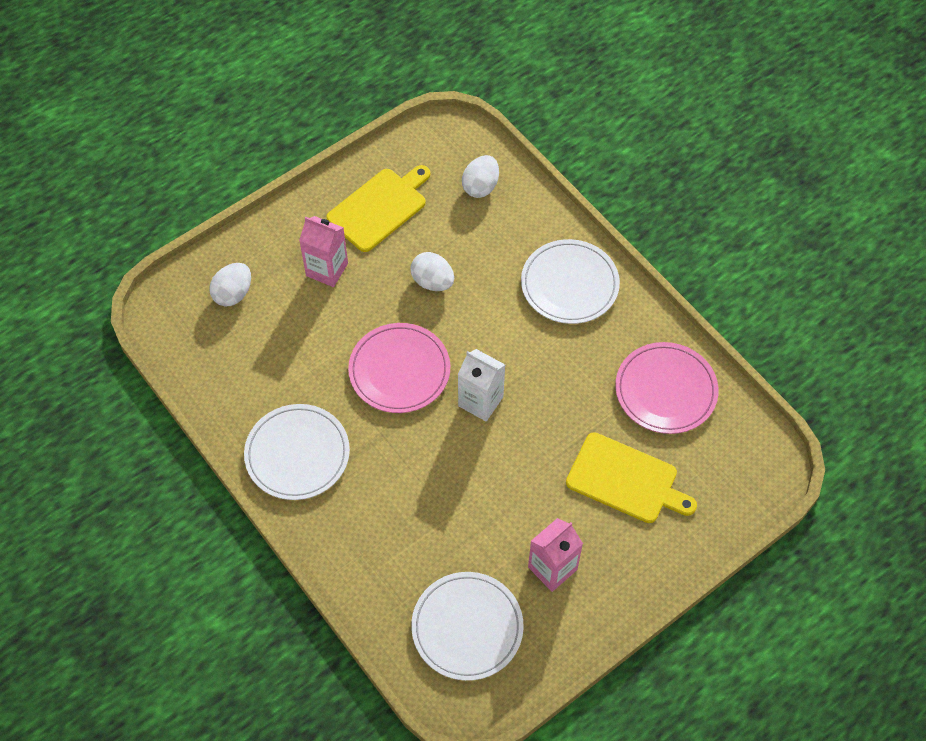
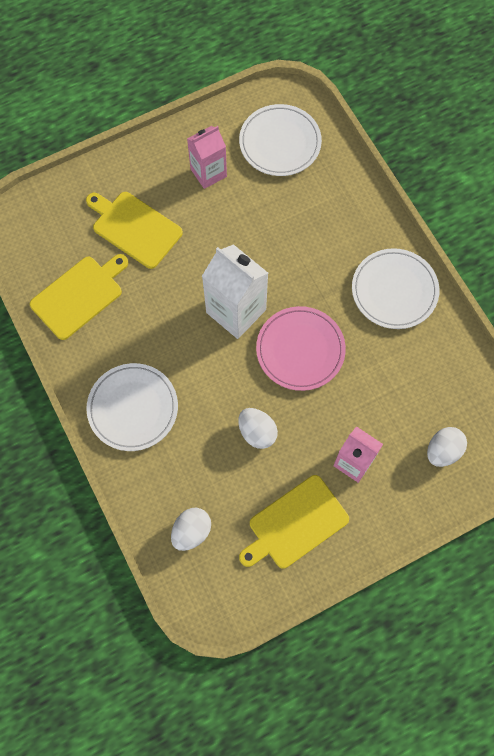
camera: 170 degrees left, 10 degrees up
(480, 401) = (236, 311): white carton -> white carton, size x1.52
(665, 390) = (79, 295): pink plate -> yellow cutting board

